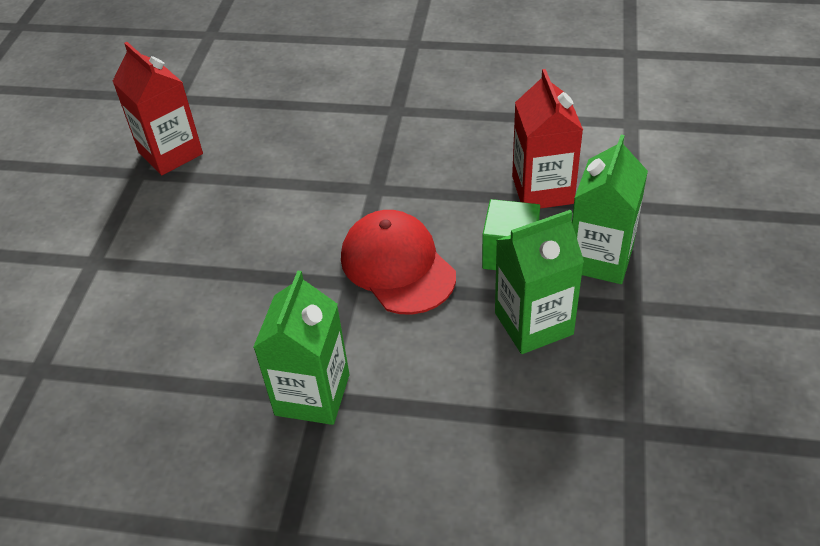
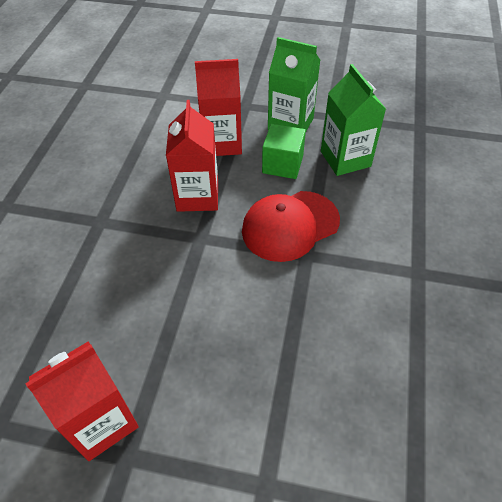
camera: 90 degrees left, 5 degrees up
(312, 395) = (416, 278): green carton -> none
(441, 179) = (197, 196): none -> red carton

